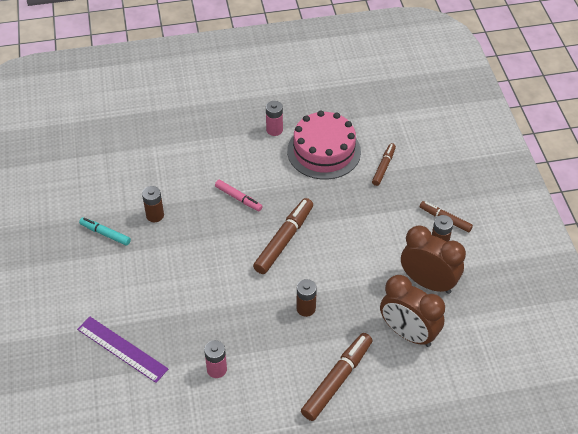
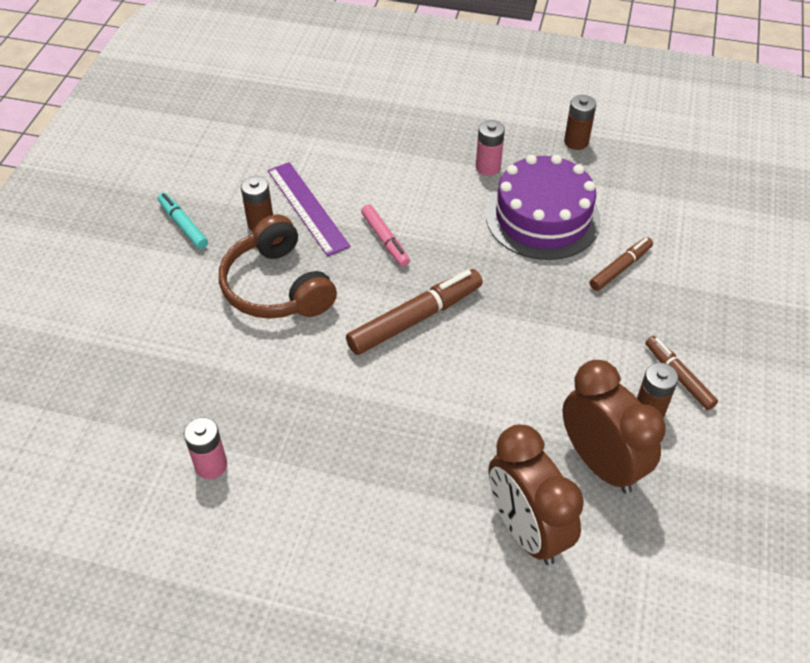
camera: 25 degrees right, 0 degrees up
(122, 349) = (105, 384): purple ruler -> purple ruler (307, 207)
(190, 251) = (277, 287): none -> brown headphones
(306, 308) = (390, 428): brown battery -> brown battery (576, 142)
(324, 151) = (542, 217): pink cake -> purple cake
(337, 380) = (375, 556): brown marker -> none

